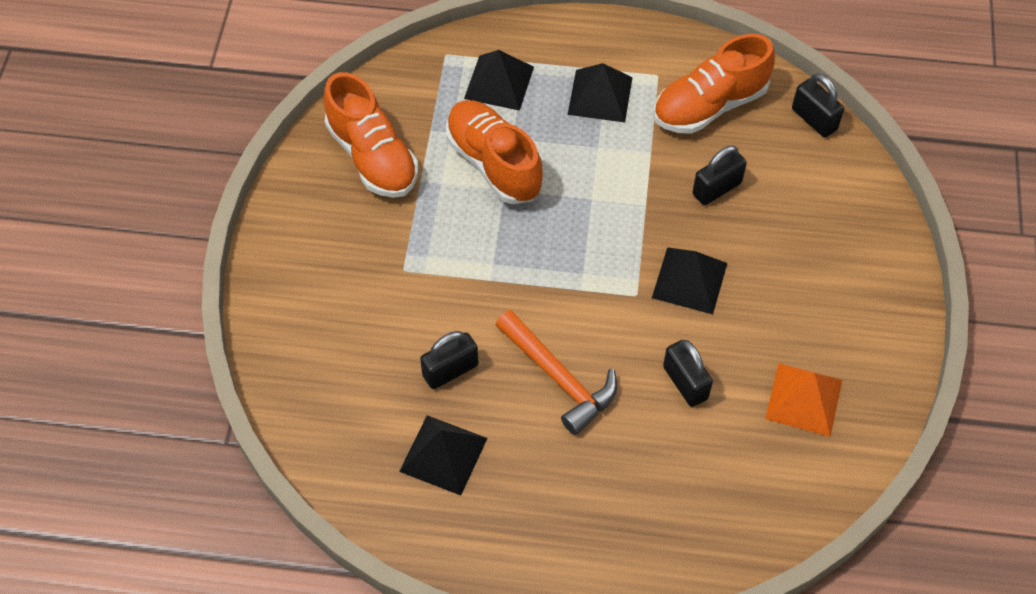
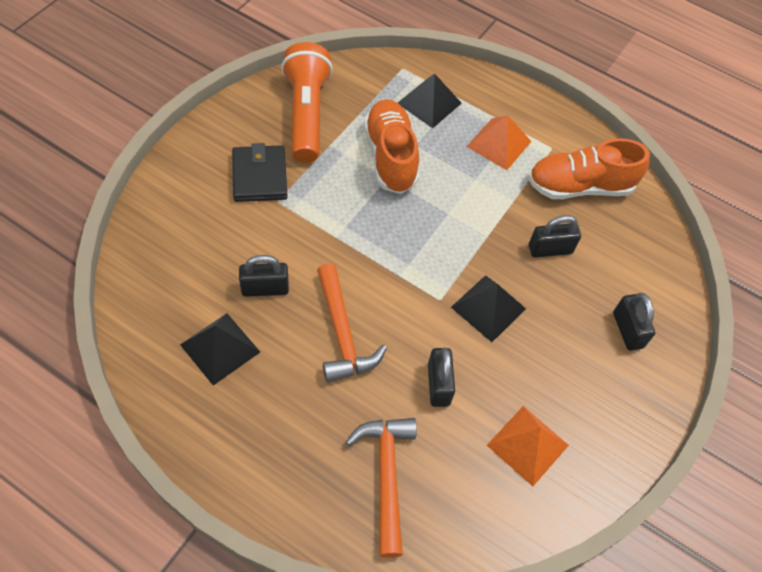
camera: 20 degrees right, 0 degrees up
(366, 251) = (260, 176): none -> black wallet
(372, 157) = (306, 114): orange shoe -> orange flashlight
(600, 96) = (499, 144): black pyramid -> orange pyramid
(687, 497) = (386, 476): none -> orange hammer
(814, 119) = (658, 232): black padlock -> black padlock (627, 330)

